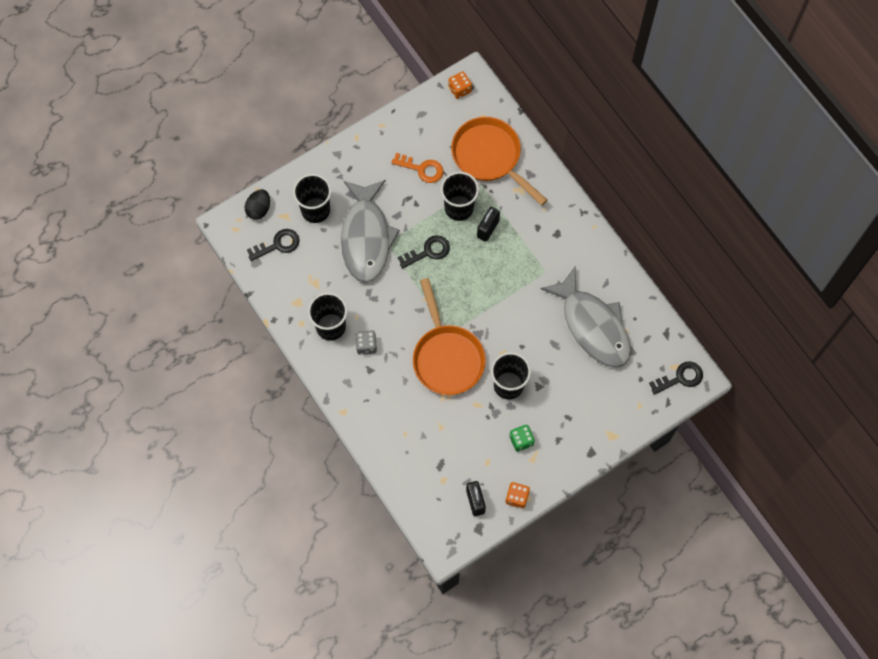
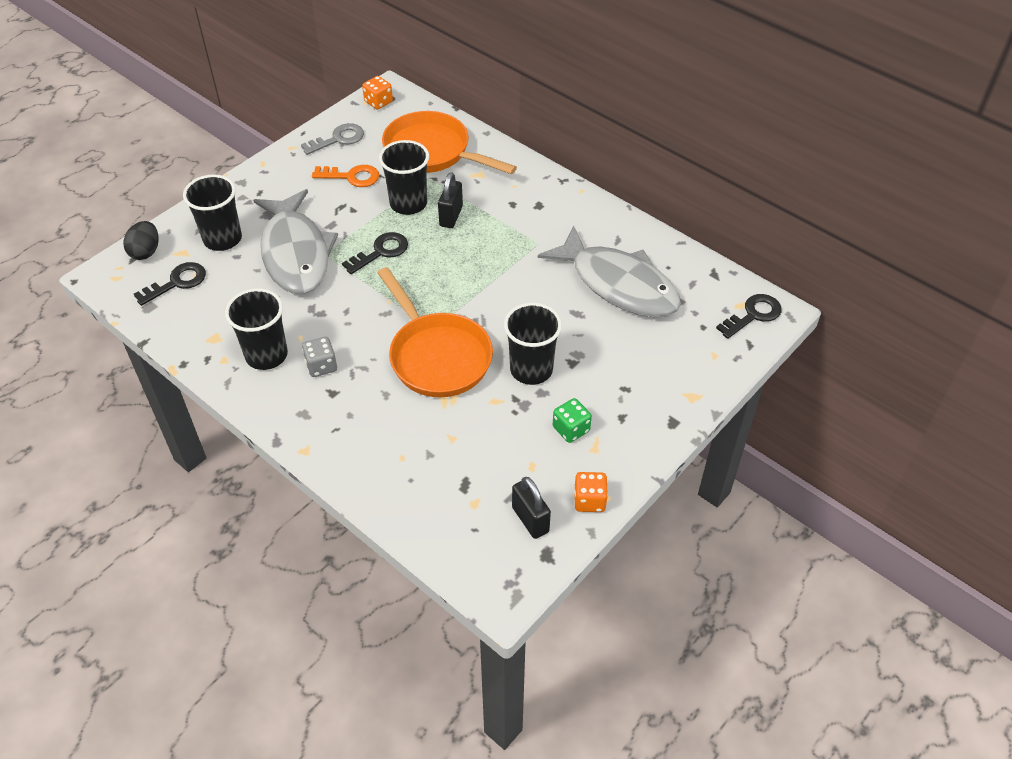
camera: 15 degrees left, 20 degrees down
(419, 125) = (338, 139): none -> grey key

